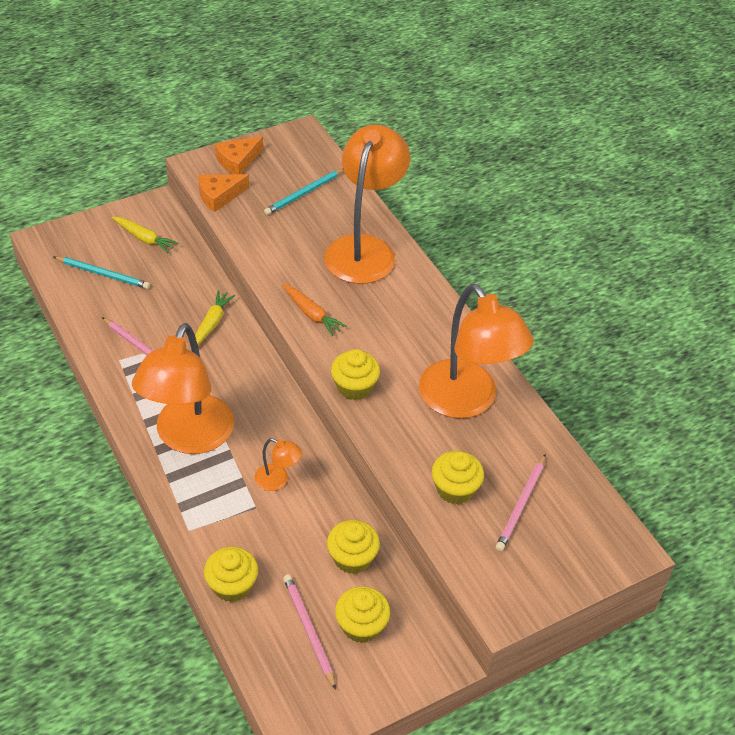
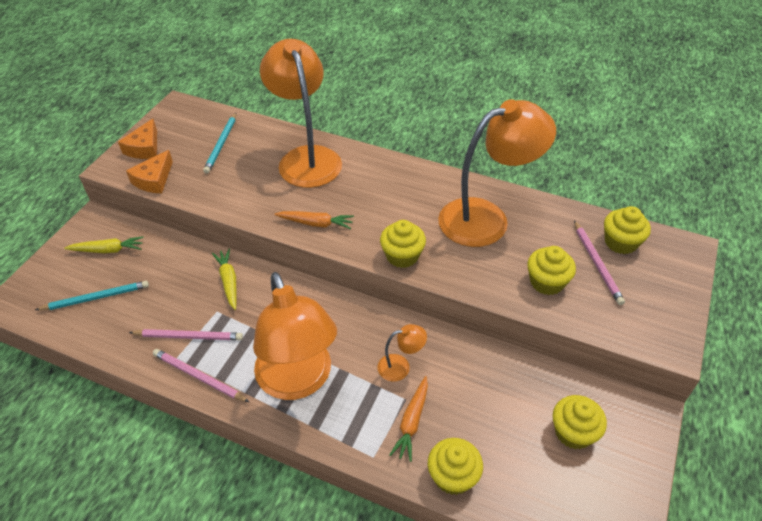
camera: 35 degrees left, 0 degrees up
(242, 526) = (412, 422): none -> orange carrot
(309, 631) = (544, 466): pink pencil -> pink pencil (199, 377)
(352, 558) = (513, 386): yellow cupcake -> yellow cupcake (620, 242)
(467, 401) = (486, 218): orange lamp -> orange lamp turned 45 degrees counterclockwise

